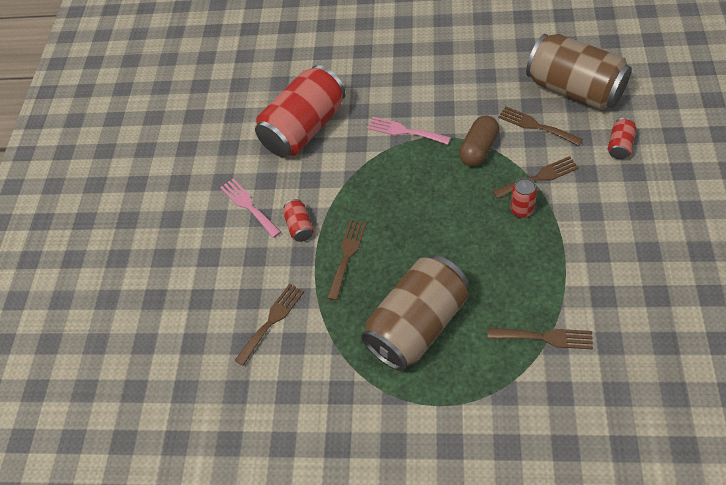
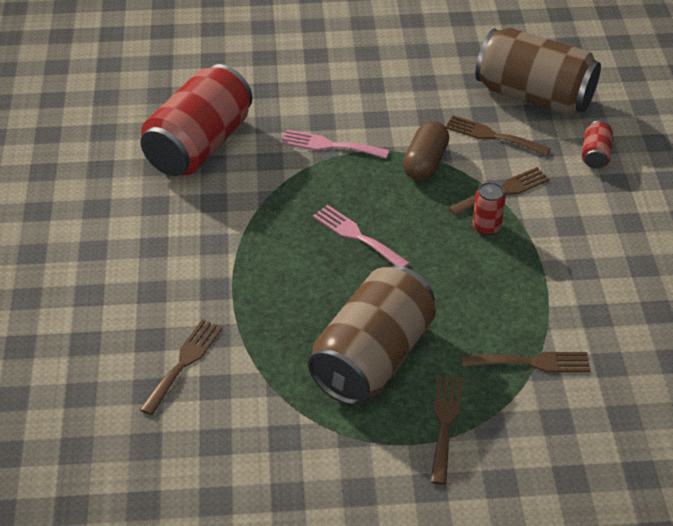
camera: 15 degrees left, 10 degrees down
(248, 206) = (136, 234): pink fork -> pink fork (357, 236)
(299, 227) = (207, 255): red can -> none
(347, 255) = (273, 285): brown fork -> brown fork (445, 423)

